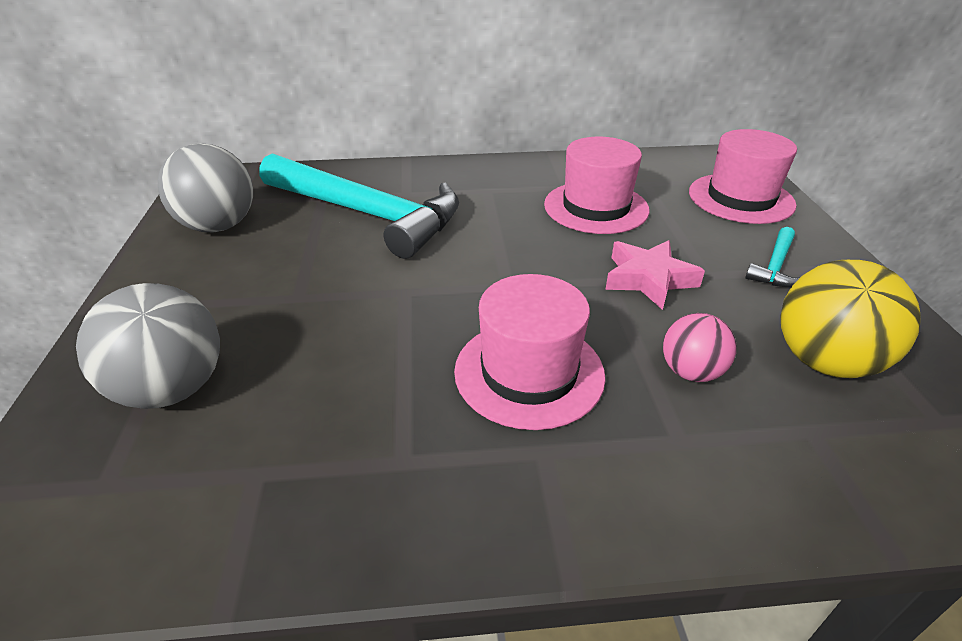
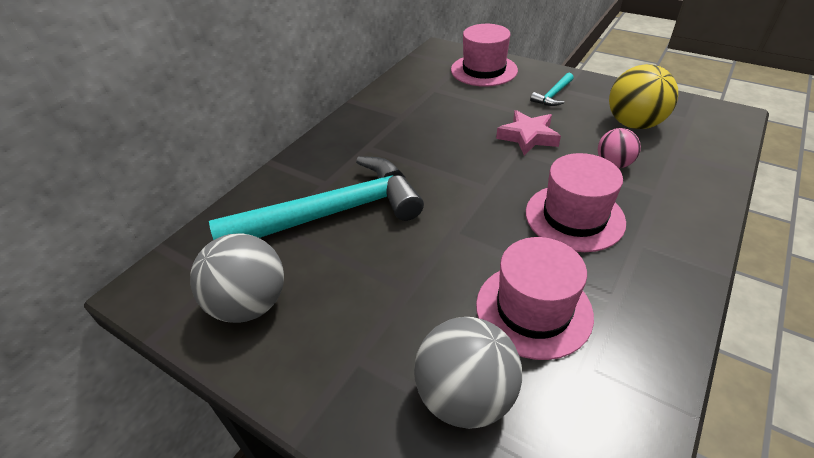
camera: 50 degrees left, 5 degrees up
(596, 207) = (438, 117): pink hat -> pink hat (533, 309)
(775, 266) = (553, 95): turquoise hammer -> turquoise hammer turned 60 degrees clockwise

